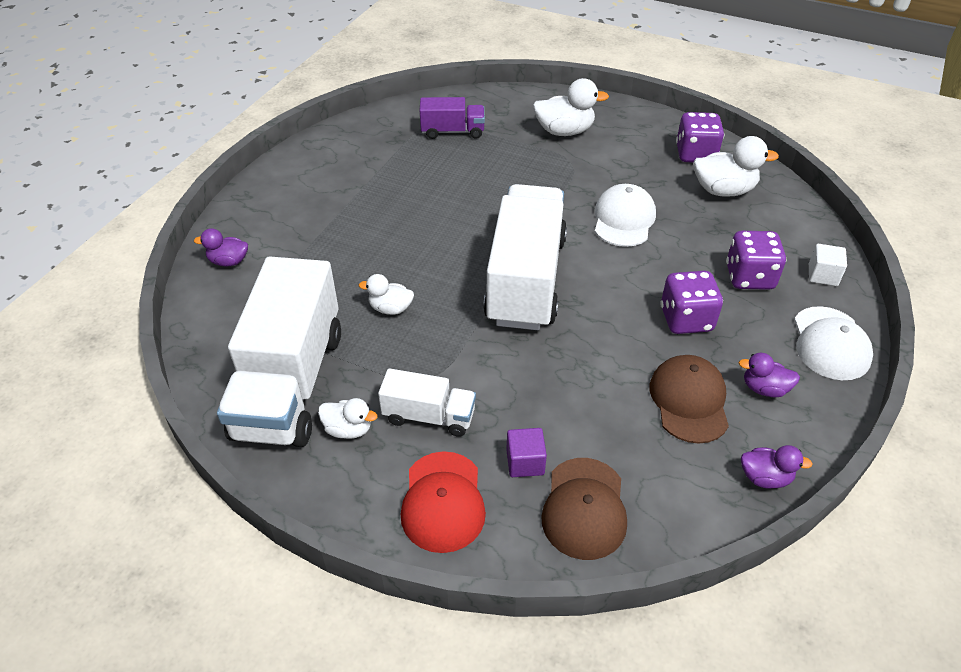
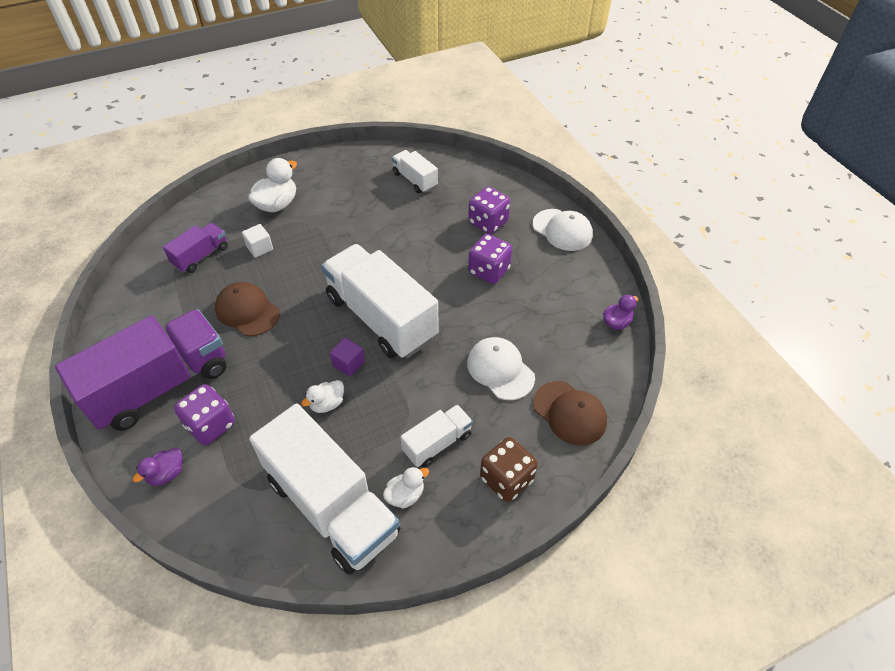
camera: 50 degrees left, 5 degrees up
(305, 200) = (161, 385): none -> purple truck
(443, 501) = (506, 479): red cap -> brown dice
(525, 462) = (515, 418): purple cube -> purple cube (349, 364)
(623, 219) = (386, 237): white cap -> white cap (500, 370)
(689, 401) = (543, 314): brown cap -> brown cap (247, 311)
(695, 154) = (373, 167): purple dice -> purple dice (211, 425)
(723, 190) = (415, 180): white duck -> white truck
(764, 388) = (565, 278): purple duck -> none
(822, 275) = (517, 195): white cube -> white cube (260, 248)

